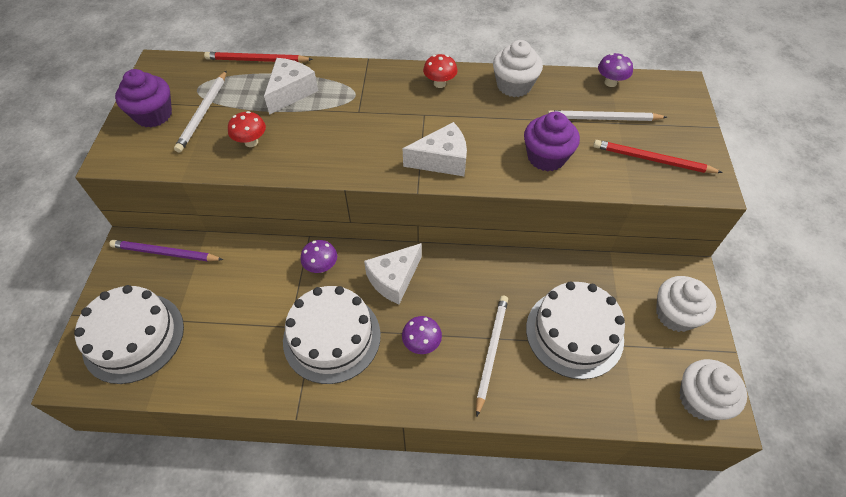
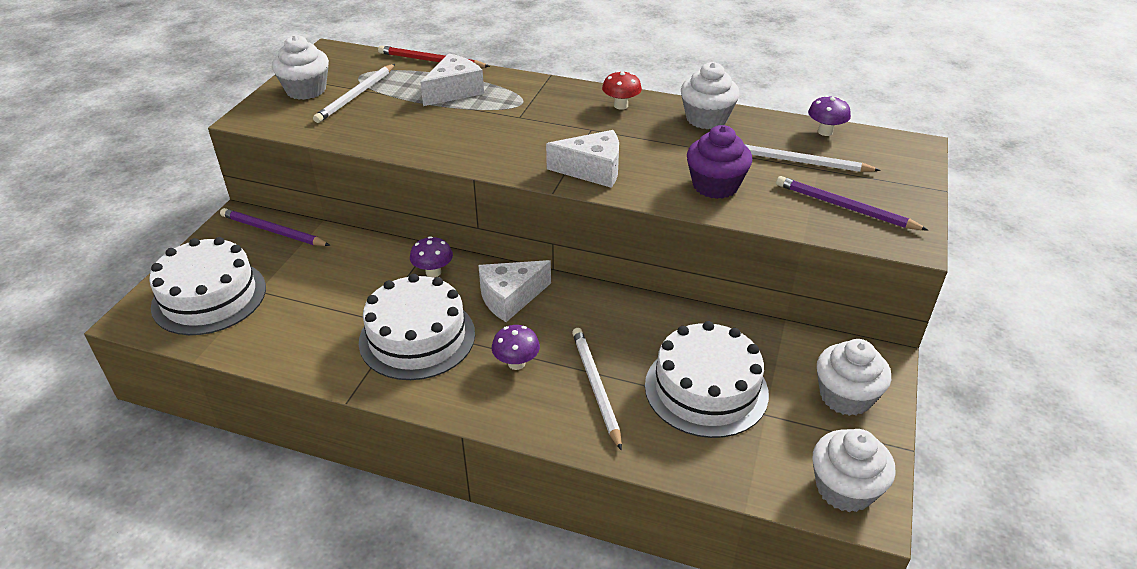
camera: 15 degrees right, 15 degrees down
(153, 115) = (306, 90): purple cupcake -> white cupcake
(251, 142) = (394, 125): red mushroom -> none
(491, 352) = (595, 387): white pencil -> white pencil turned 45 degrees counterclockwise
(652, 160) = (845, 207): red pencil -> purple pencil

